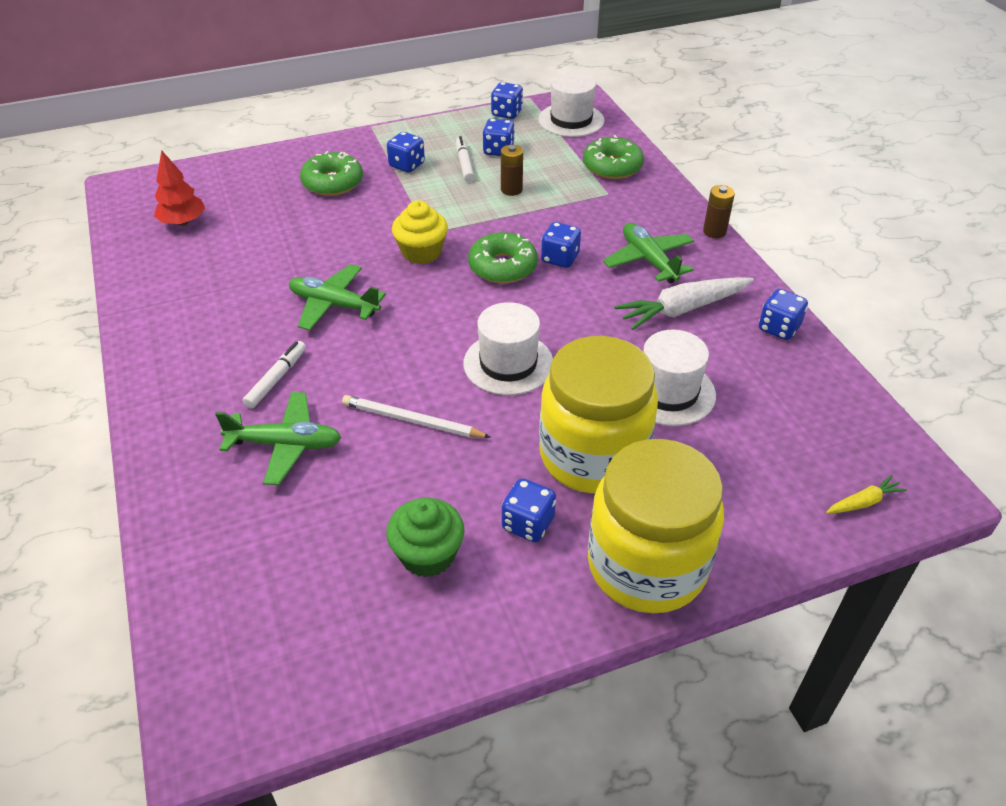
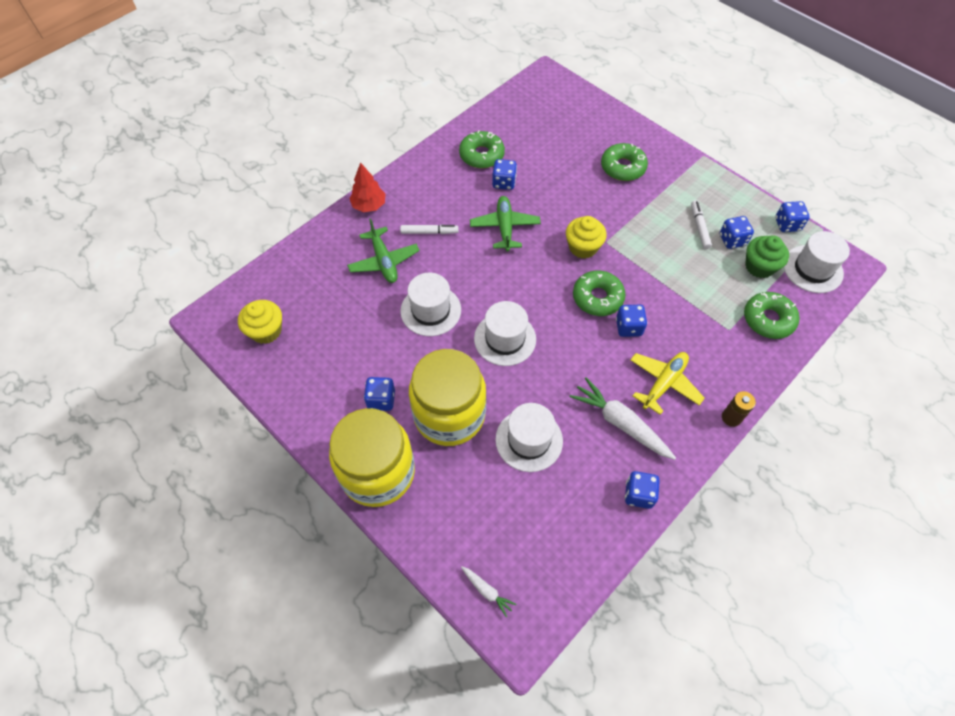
camera: 65 degrees right, 15 degrees up
(183, 222) = (533, 120): red tree -> red tree (369, 205)
(193, 285) = (481, 155): none -> green donut
(301, 643) = (266, 331): none -> yellow cupcake
(407, 165) = (672, 196): blue dice -> blue dice (504, 182)
(412, 421) = (430, 310): white pencil -> white hat
(427, 554) = (339, 360): green cupcake -> green cupcake (759, 266)
(464, 164) = (699, 227): white marker -> white marker turned 60 degrees counterclockwise
(511, 190) = (688, 267): brown battery -> none
(648, 260) = (664, 383): green plane -> yellow plane
(863, 502) = (487, 591): yellow carrot -> white carrot

